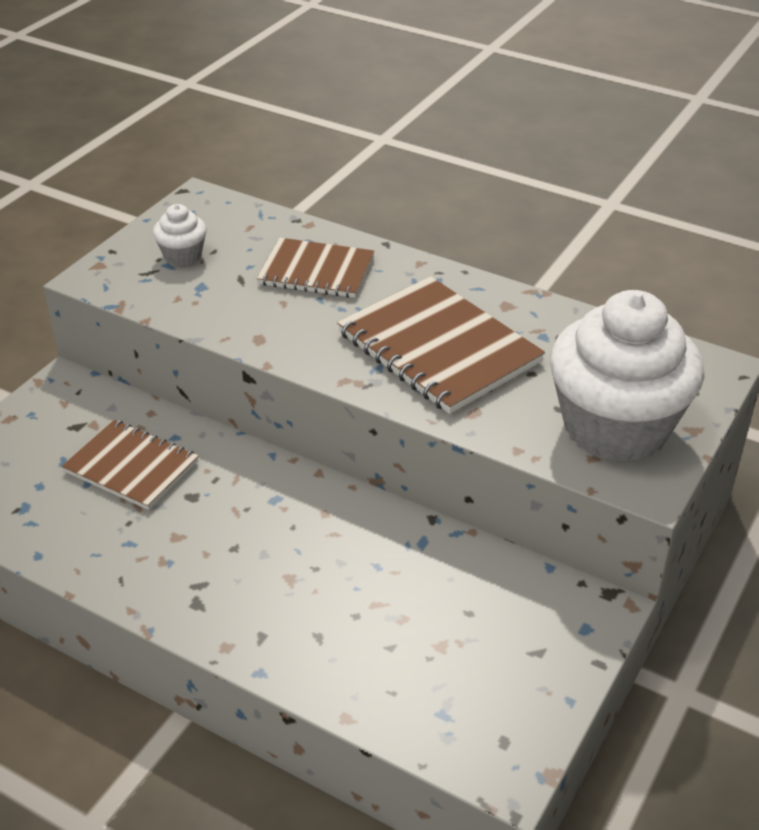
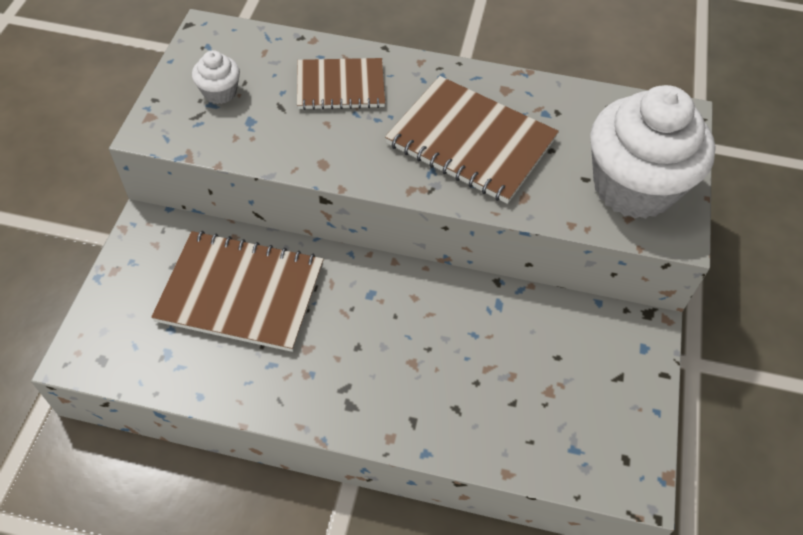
camera: 20 degrees left, 15 degrees up
(131, 467) = (241, 293): brown notebook -> brown notebook, size x1.55

